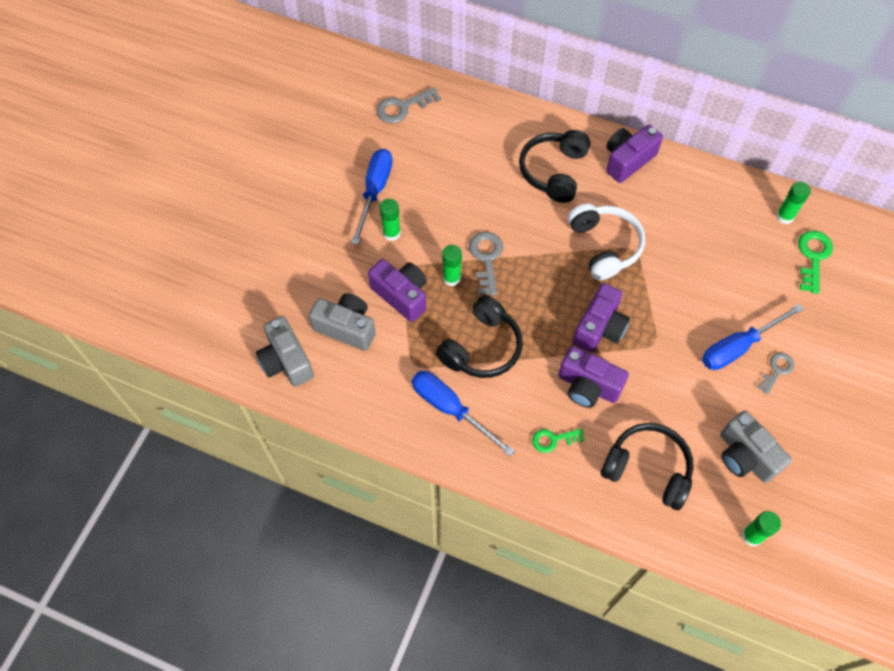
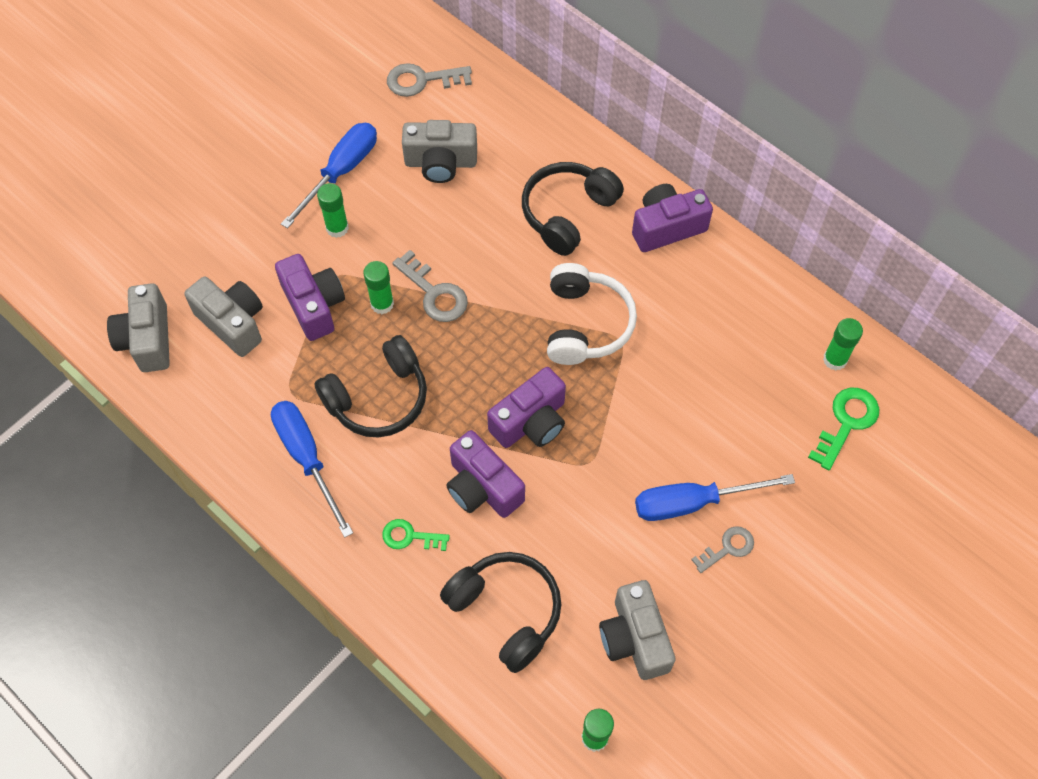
camera: 20 degrees right, 0 degrees up
(445, 163) = (440, 163): none -> grey camera
(486, 258) = (434, 293): grey key -> grey key turned 120 degrees clockwise

